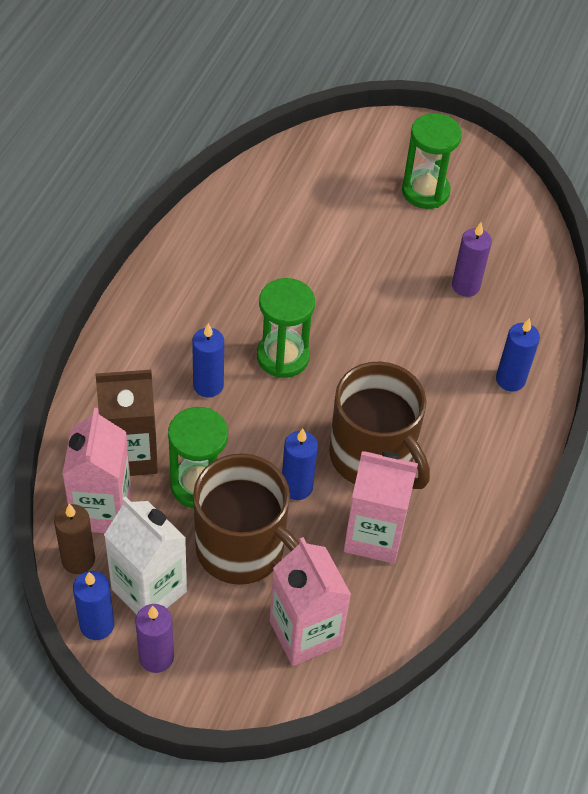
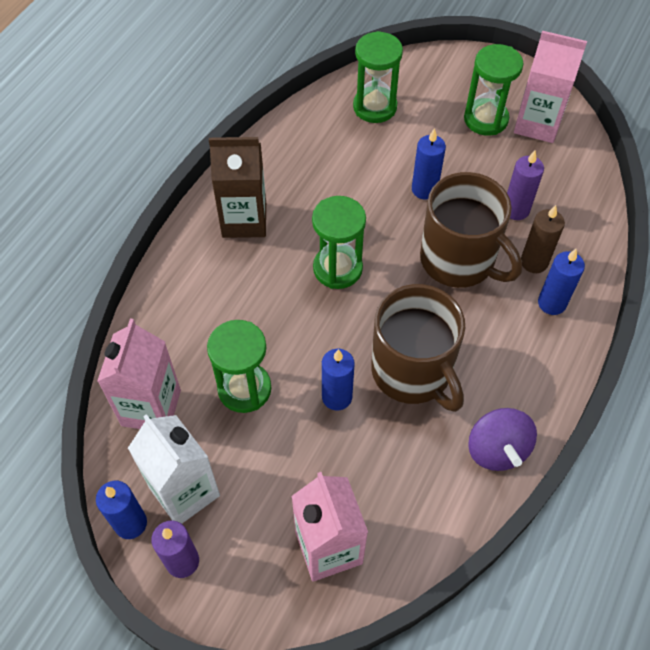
camera: 10 degrees right, 5 degrees up
(78, 560) = (122, 456): brown candle -> brown candle (534, 262)
(130, 454) = (185, 354): brown carton -> brown carton (244, 220)
(208, 385) = (265, 292): blue candle -> blue candle (424, 189)
(242, 549) = (278, 456): brown mug -> brown mug (459, 260)
(304, 183) = (375, 107): none -> green hourglass
(374, 536) = (406, 451): pink carton -> pink carton (537, 124)
(466, 527) = (497, 449): none -> purple spinning top

